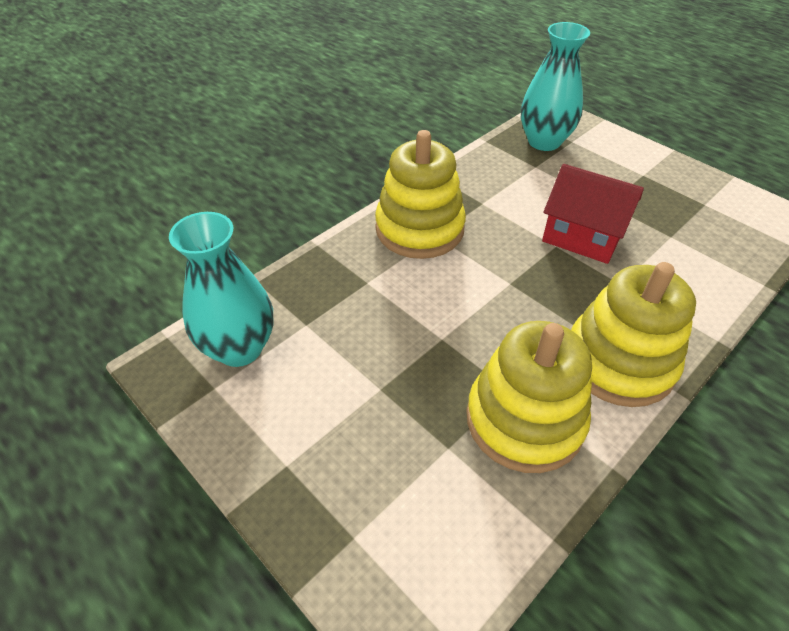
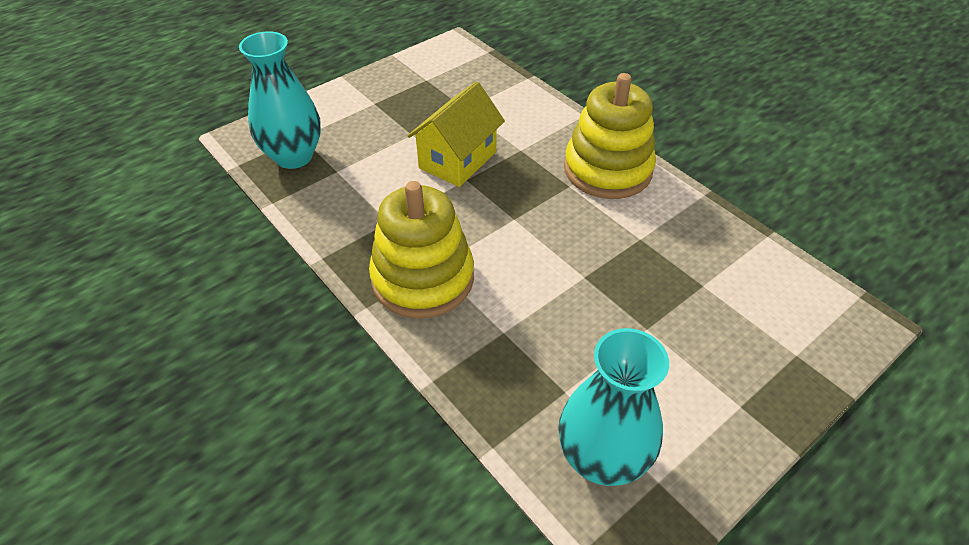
camera: 85 degrees left, 0 degrees up
(524, 420) = (670, 234): yellow stacking toy -> none
(582, 237) = (457, 160): red house -> yellow house

